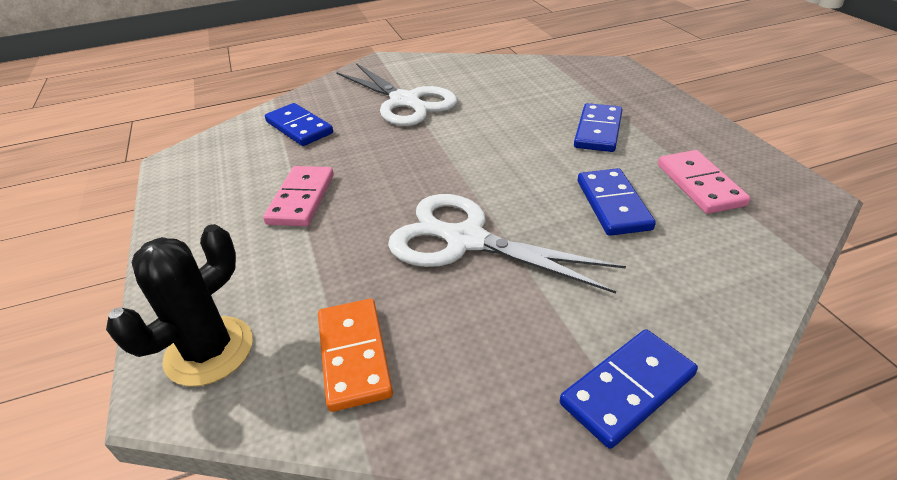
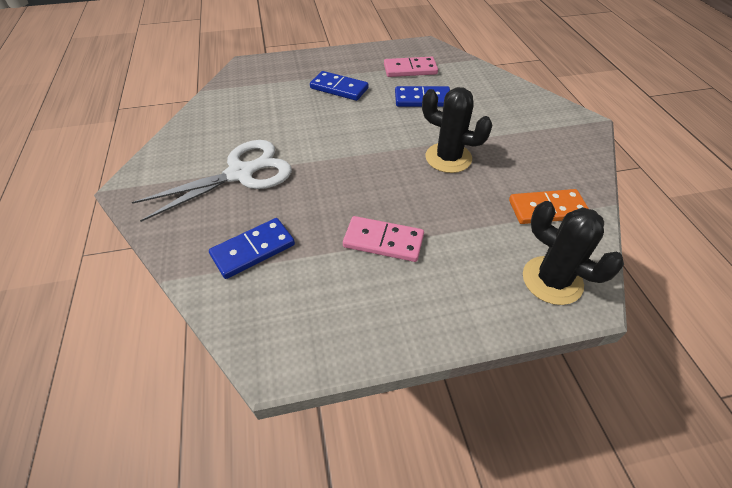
camera: 85 degrees left, 10 degrees up
(464, 240) = (448, 158): white scissors -> black cactus
(628, 389) = (555, 122): blue domino -> none

